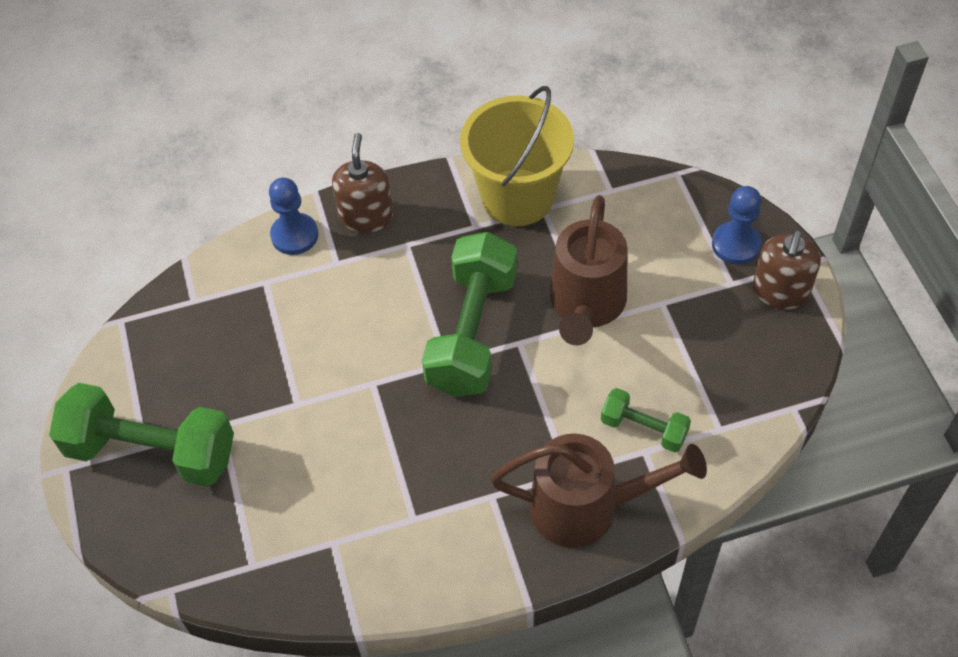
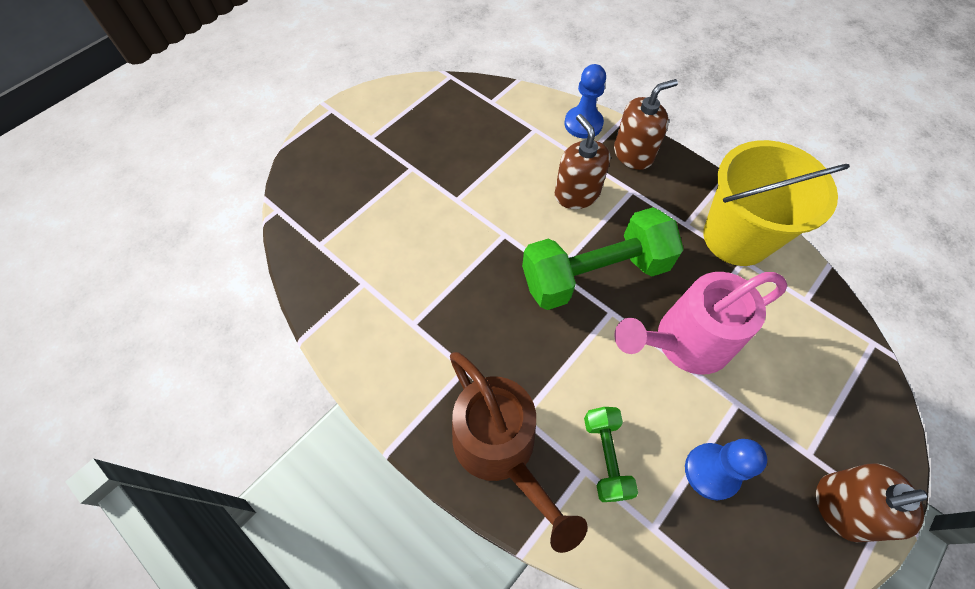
camera: 55 degrees right, 5 degrees up
(152, 451) = (370, 143): green dumbbell -> none
(374, 293) = (576, 194): none -> brown soap dispenser
(586, 307) = (683, 343): brown watering can -> pink watering can
(736, 244) = (852, 435): blue pawn -> blue pawn (711, 471)

